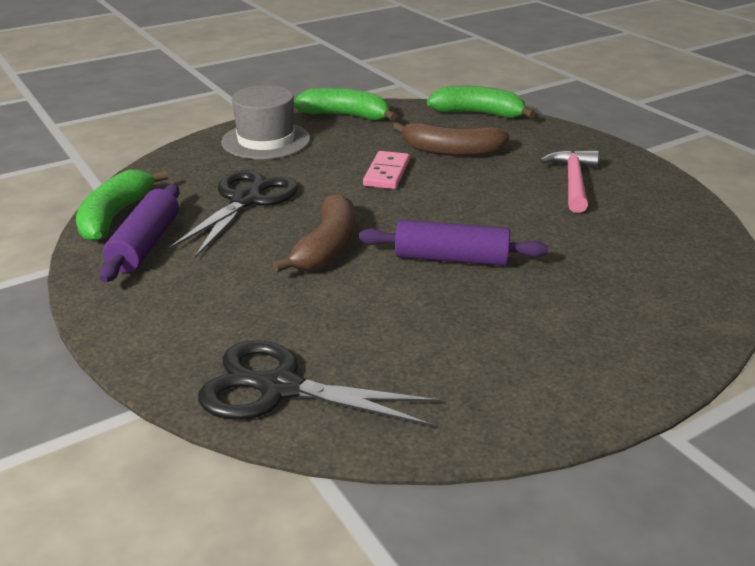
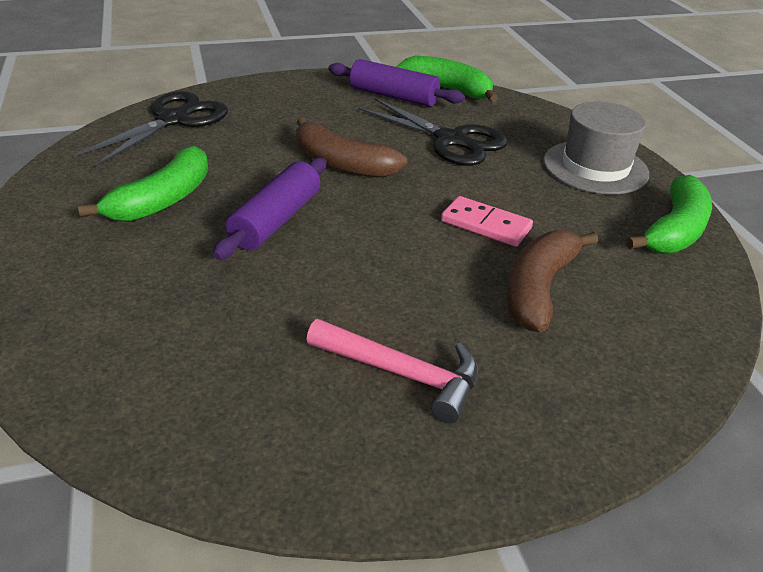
camera: 105 degrees right, 5 degrees up
(478, 113) = (690, 358): green banana -> green banana (163, 200)

